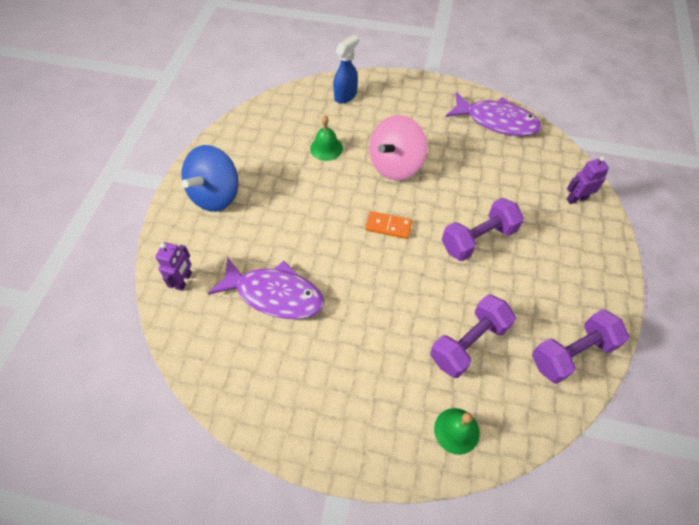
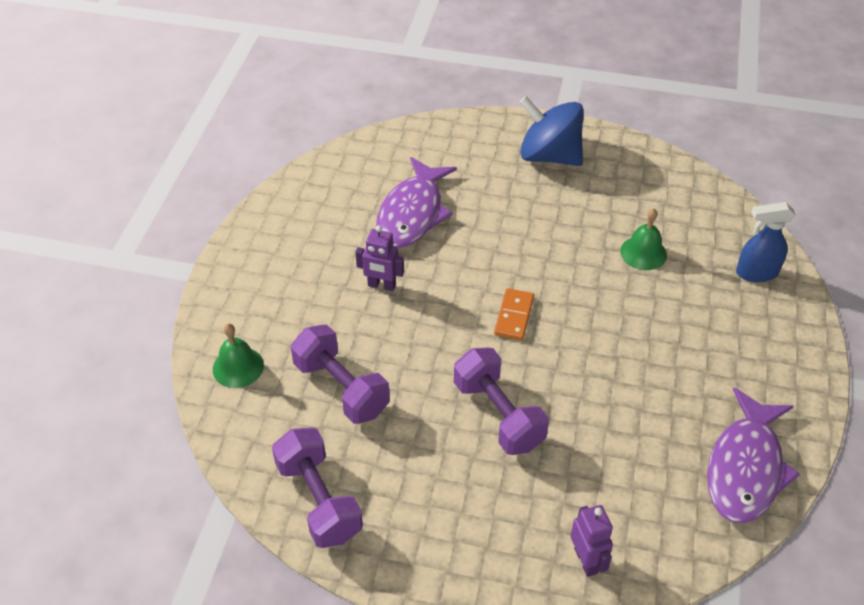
camera: 90 degrees right, 10 degrees down
(184, 280) = (430, 143): purple robot -> purple robot (381, 285)
(346, 95) = (756, 273): blue spray bottle -> blue spray bottle turned 135 degrees clockwise
(395, 165) = (624, 328): pink spinning top -> none

